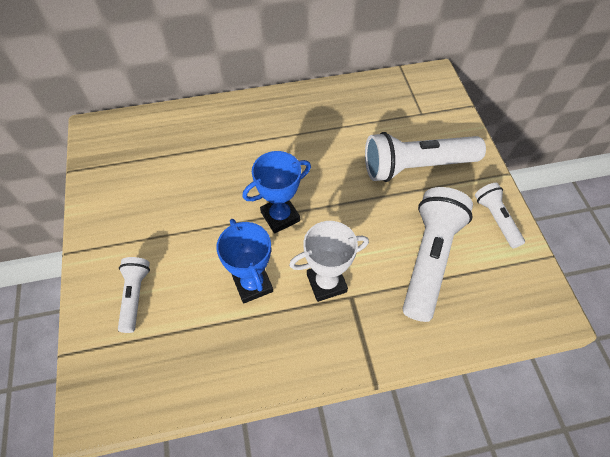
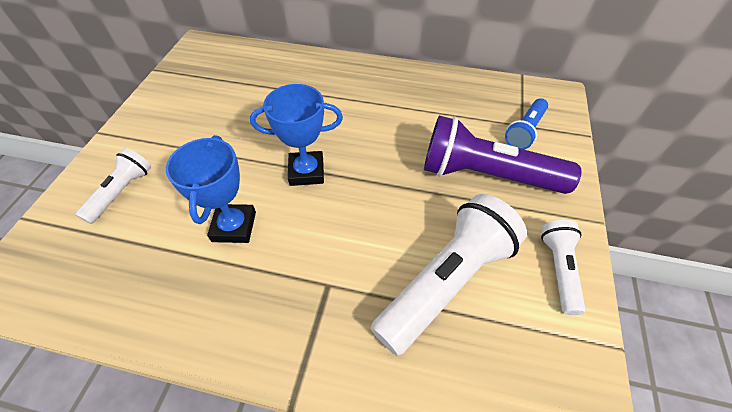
camera: 25 degrees right, 5 degrees down
(326, 283) = (310, 258): white trophy -> none
(416, 166) = (486, 175): white flashlight -> purple flashlight
(426, 118) = (525, 131): none -> blue flashlight

